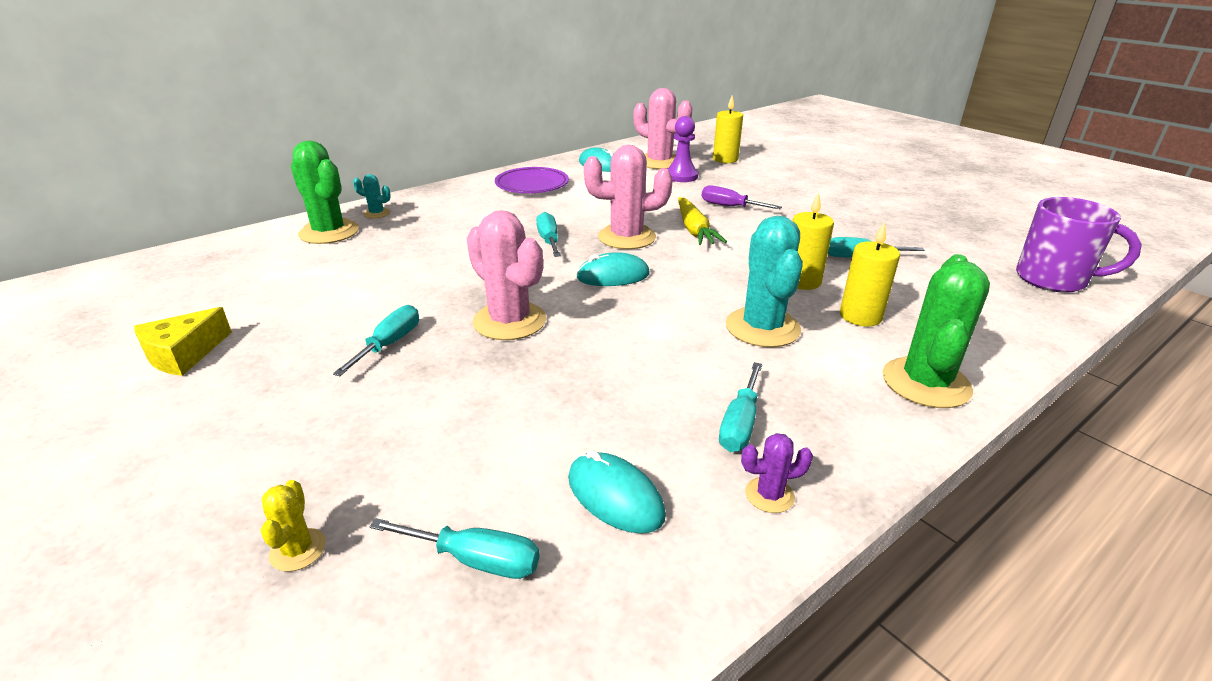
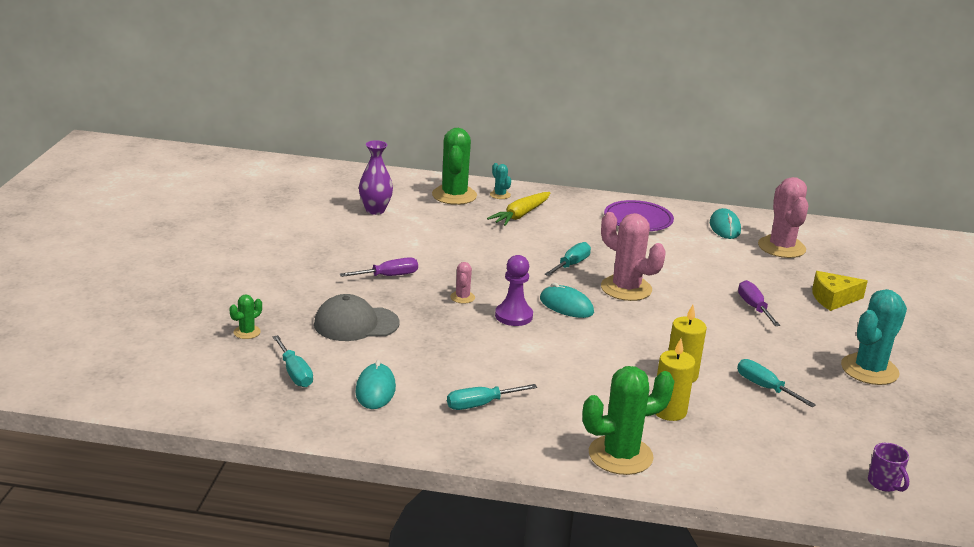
camera: 45 degrees right, 5 degrees down
(184, 354) = (301, 232): yellow cheese -> yellow cheese (833, 299)
(256, 284) = (375, 210): none -> purple vase
(298, 550) = (247, 332): yellow cactus -> green cactus
(389, 344) = (388, 276): turquoise screwdriver -> purple screwdriver
(444, 425) = (356, 324): none -> grey cap
(509, 321) = (462, 297): pink cactus -> pink cactus, size x0.47
(681, 176) = (772, 267): purple pawn -> purple pawn (513, 316)
(694, 230) = (685, 308): yellow carrot -> yellow carrot (520, 215)
(725, 159) = (849, 271): yellow candle -> none
(762, 328) = (592, 380): turquoise cactus -> turquoise cactus (869, 370)
(769, 495) = (436, 431): purple cactus -> none
(1053, 280) = (884, 483): purple mug -> purple mug, size x0.50

